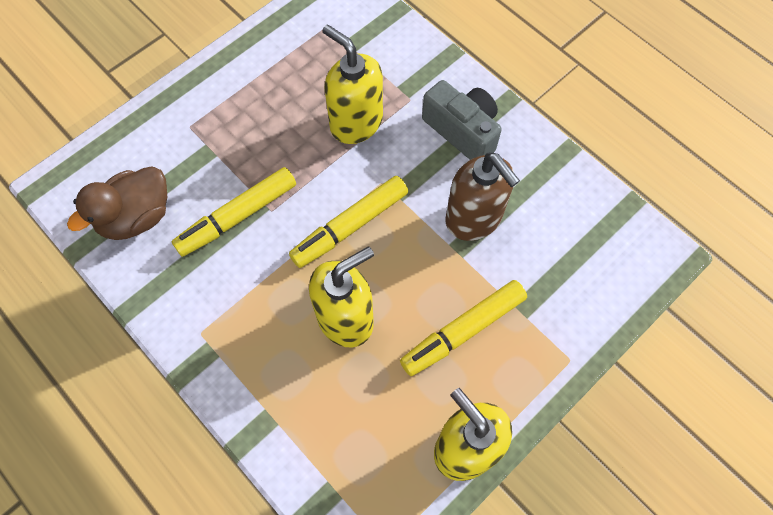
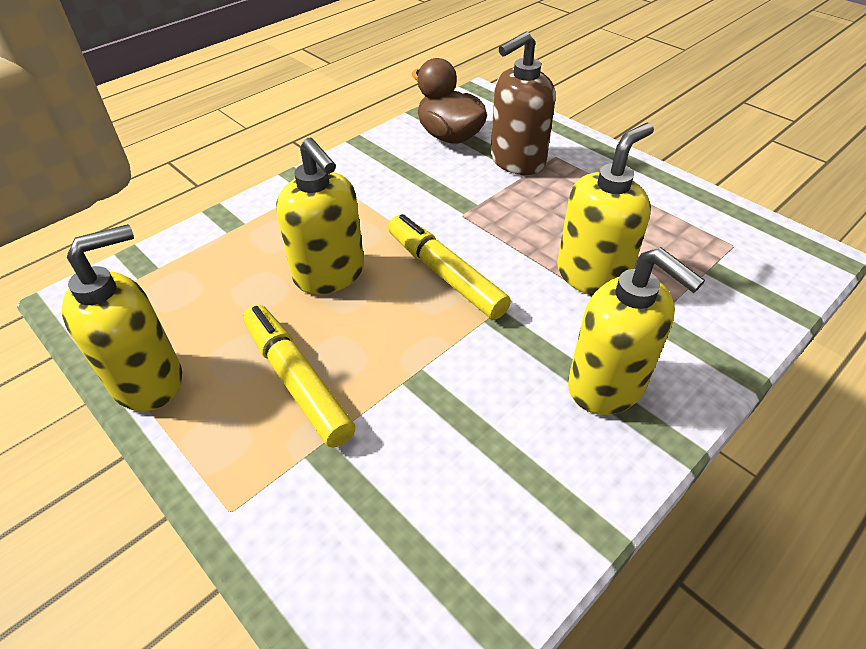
camera: 90 degrees right, 20 degrees down
(237, 216) = (453, 193): yellow marker -> none
(462, 131) = (607, 386): grey camera -> yellow soap dispenser
(474, 218) = (462, 396): brown soap dispenser -> brown soap dispenser (517, 161)

